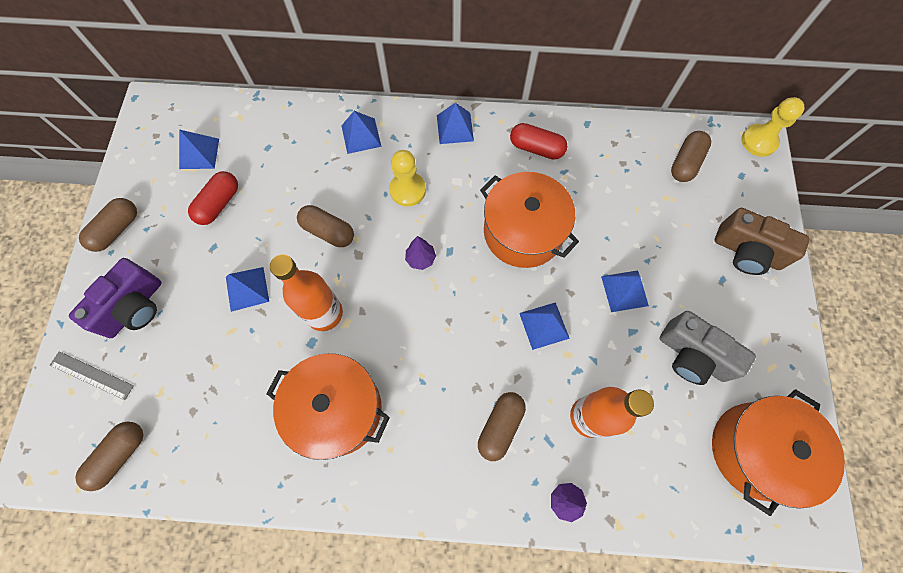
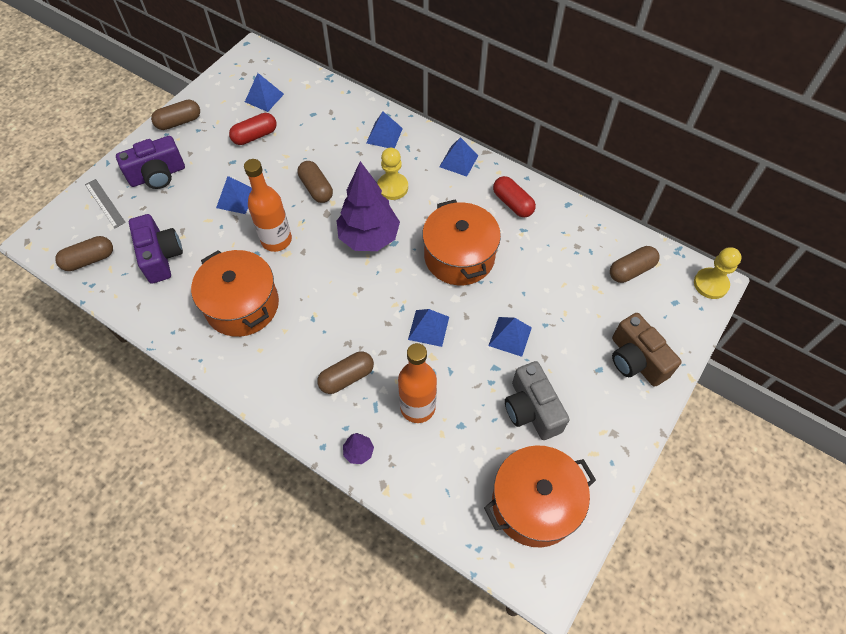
camera: 30 degrees right, 10 degrees down
(205, 404) = (161, 256): none -> purple camera
(420, 259) = (369, 238): purple tree -> purple tree, size x2.38

